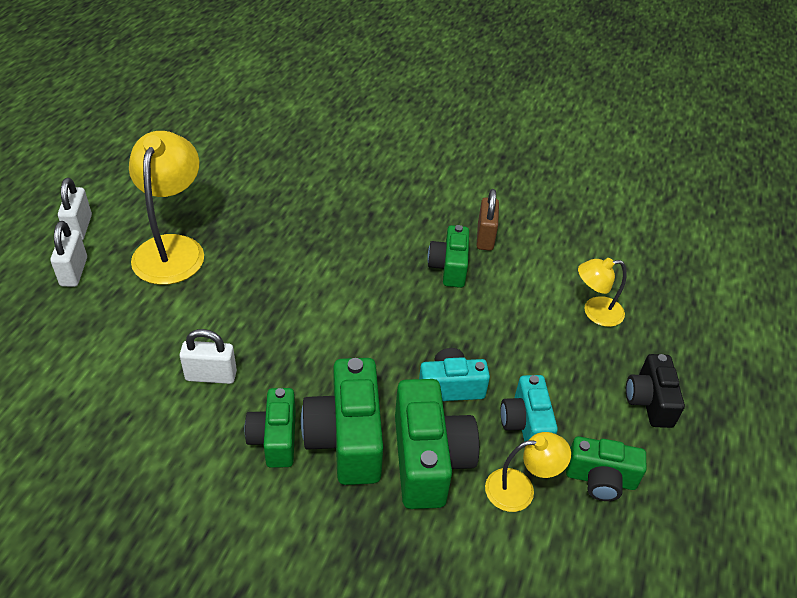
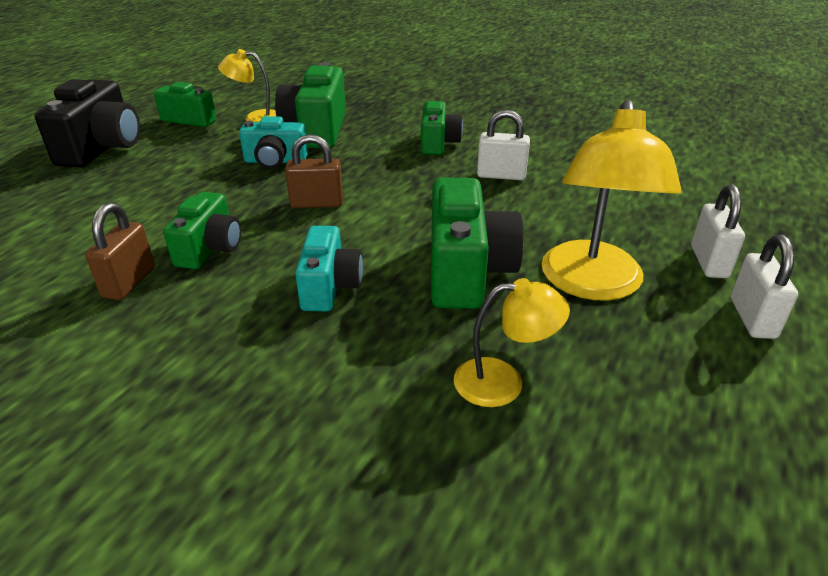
camera: 170 degrees left, 10 degrees down
(347, 438) = (379, 141): green camera -> green camera (466, 271)
(386, 322) = (316, 203): none -> brown padlock
(526, 424) = (224, 142): turquoise camera -> turquoise camera (329, 287)
(595, 312) = (73, 202): yellow lamp -> yellow lamp (503, 382)
(649, 401) = (102, 148): black camera -> black camera, size x1.59

